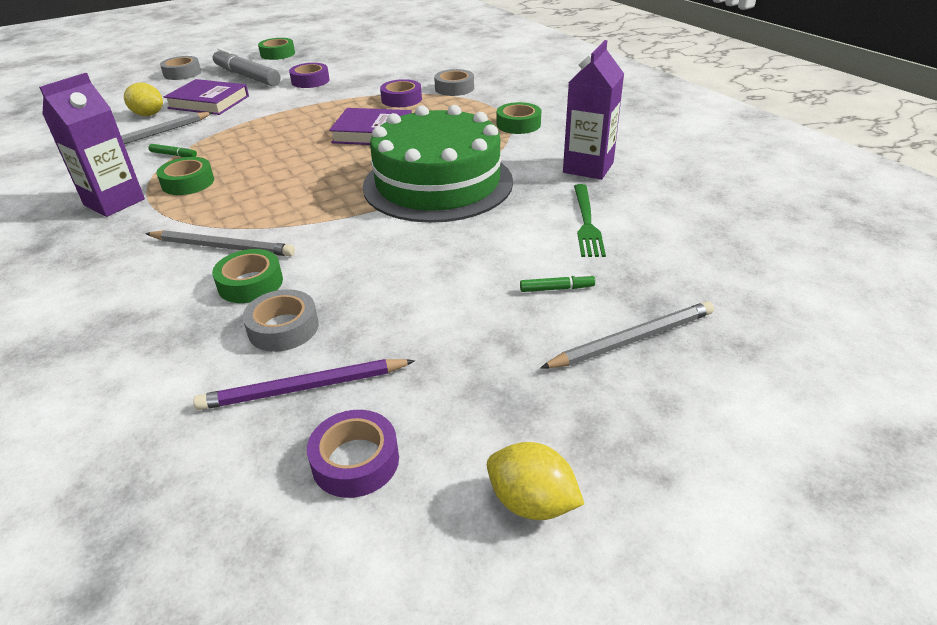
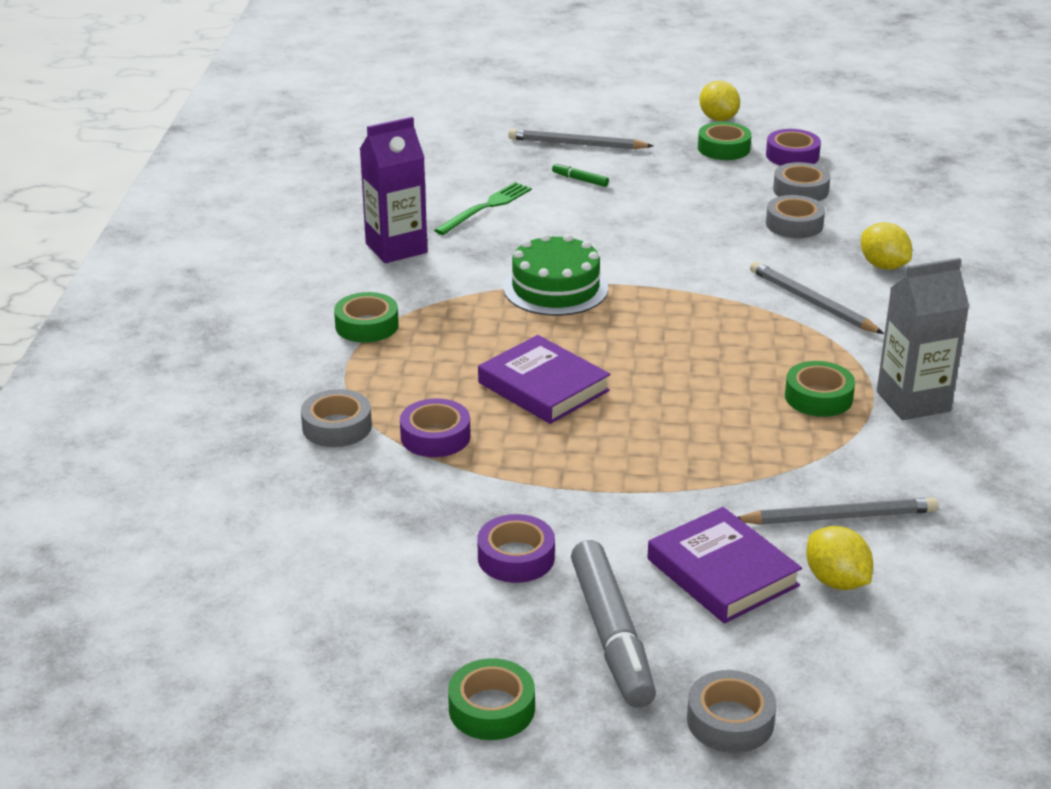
camera: 145 degrees left, 5 degrees down
(114, 202) = (913, 401): purple carton -> grey carton
(162, 312) = (883, 266): none -> yellow lemon
(174, 155) = (822, 456): green marker -> none
(250, 283) = (802, 262): green tape -> green tape (723, 148)
(304, 388) = (800, 190): purple pencil -> grey tape
(438, 183) = (555, 288): green cake -> green cake, size x0.59

